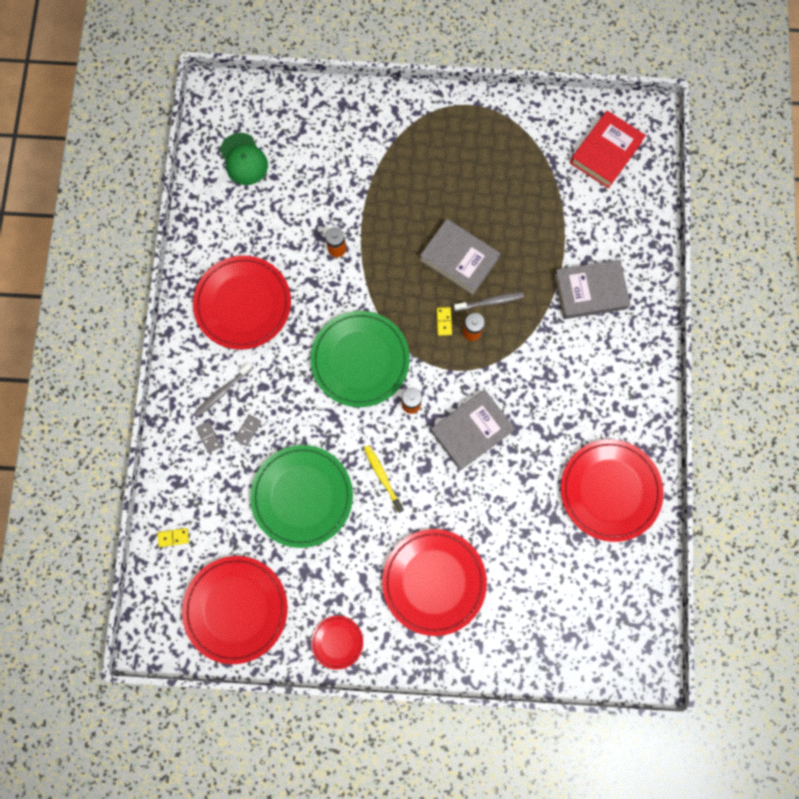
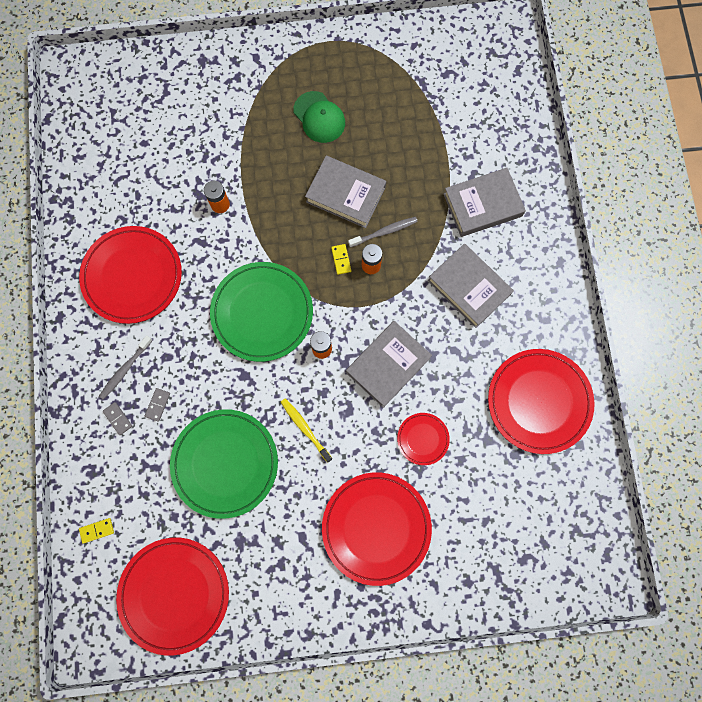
camera: 10 degrees left, 0 degrees up
(244, 159) = (110, 131): green cap -> green cap (319, 117)
(337, 642) = (286, 609): red plate -> red plate (422, 439)
(562, 369) = (468, 287): none -> grey book
(606, 152) = (473, 66): red book -> none

